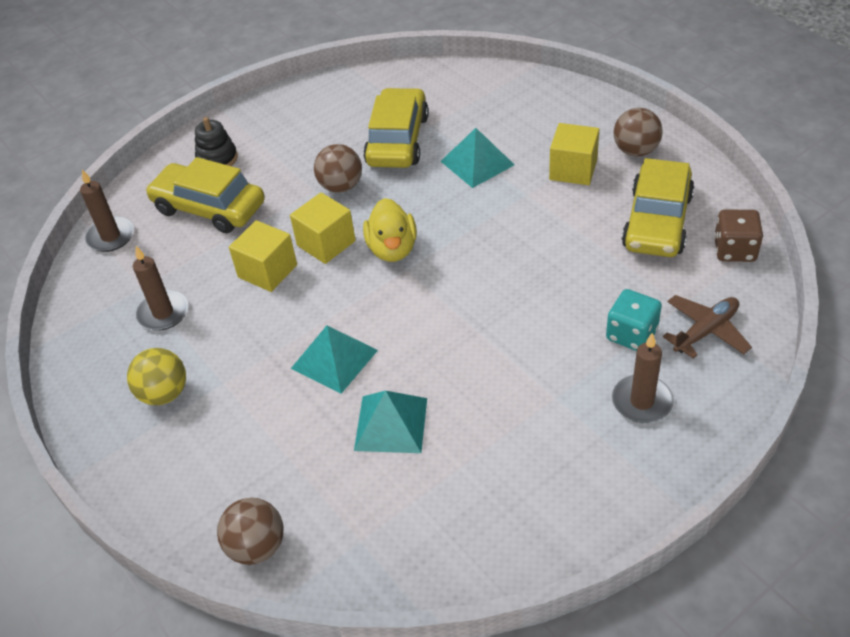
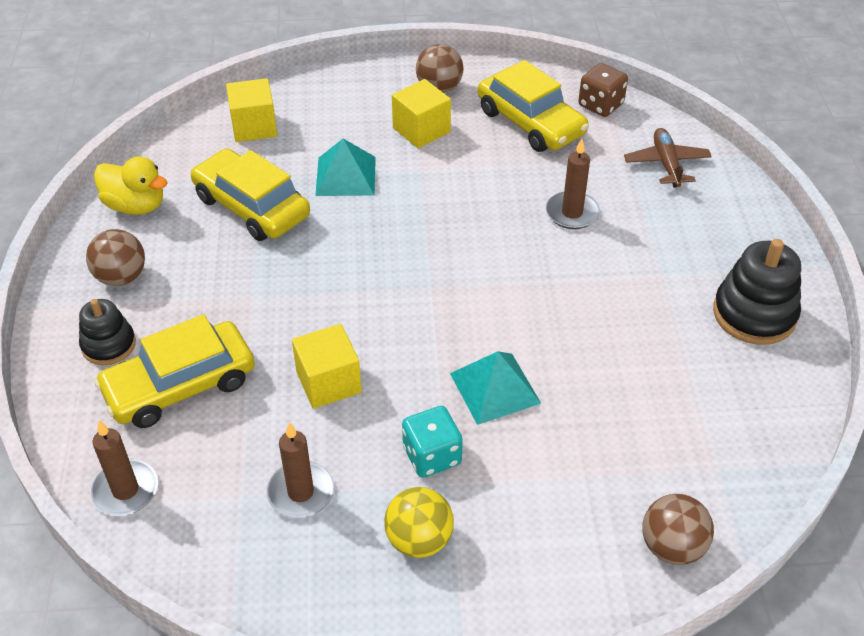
camera: 60 degrees left, 0 degrees up
(326, 243) = (337, 322): yellow cube -> yellow cube (254, 126)
(341, 186) = (269, 274): brown ball -> brown ball (121, 277)
(391, 424) = (605, 386): turquoise pyramid -> none
(392, 249) = (395, 282): yellow duck -> yellow duck (136, 206)
(569, 485) = (754, 314): none -> black stacking toy
(631, 334) = (635, 201): turquoise dice -> turquoise dice (432, 456)
(642, 402) = (705, 232): brown candle -> brown candle (572, 213)

